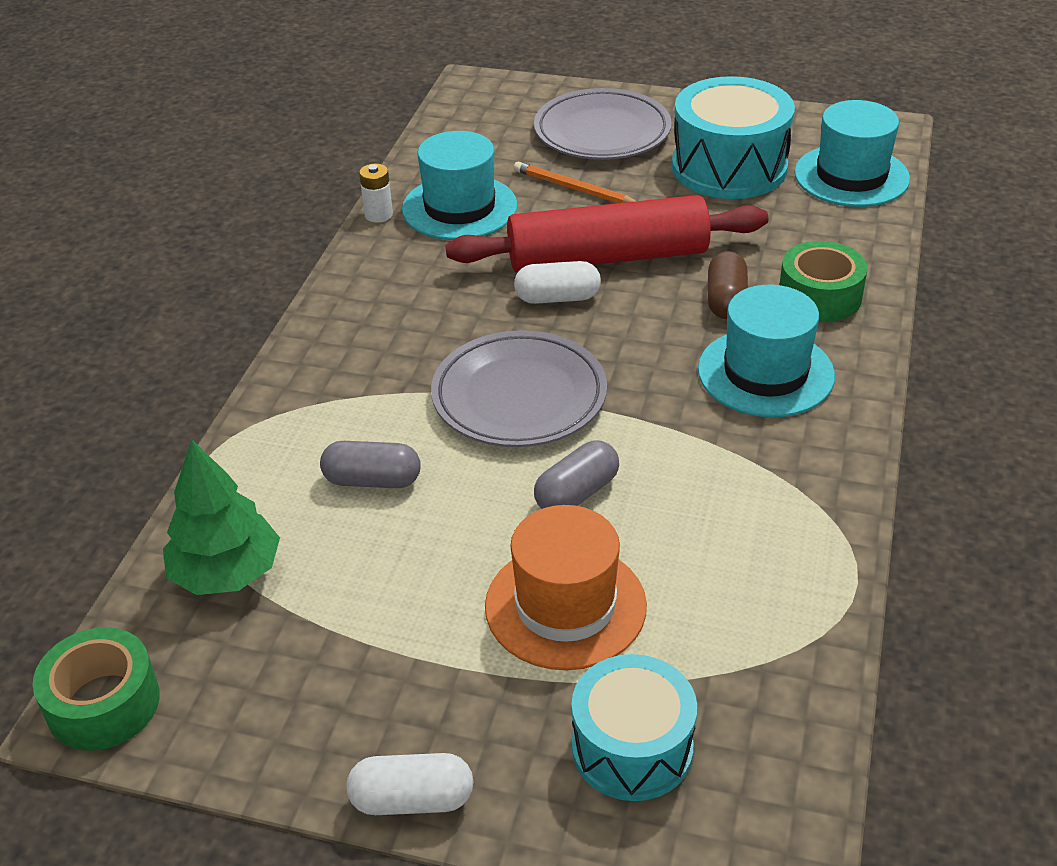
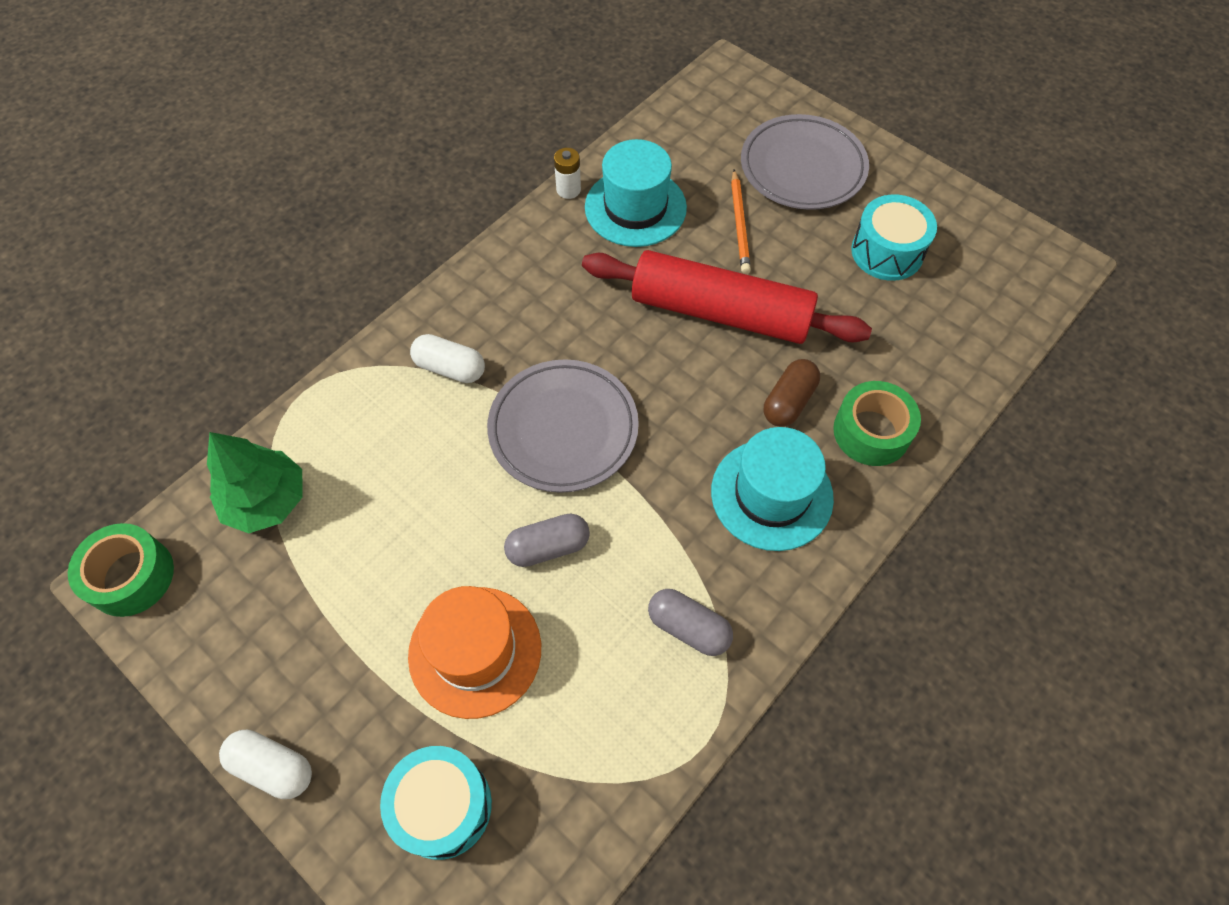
camera: 25 degrees right, 20 degrees up
(372, 480) = (410, 462): grey capsule -> grey capsule (688, 627)
(557, 298) = (654, 339): white capsule -> white capsule (450, 368)
(574, 189) = (740, 224): orange pencil -> orange pencil turned 150 degrees counterclockwise
(729, 167) = (887, 252): turquoise drum -> turquoise drum, size x0.66
(851, 176) = (990, 306): turquoise hat -> none

